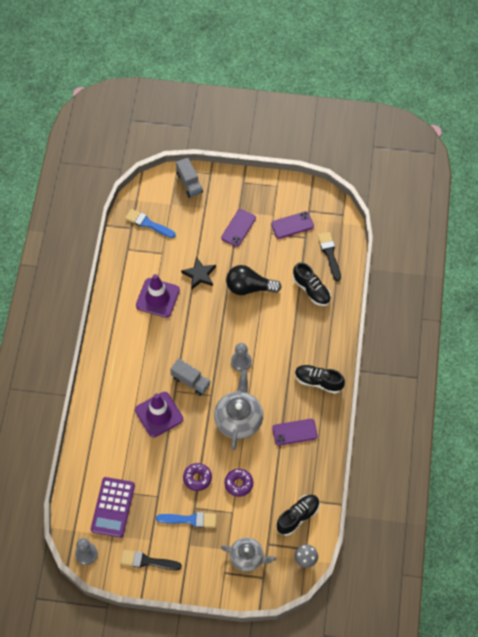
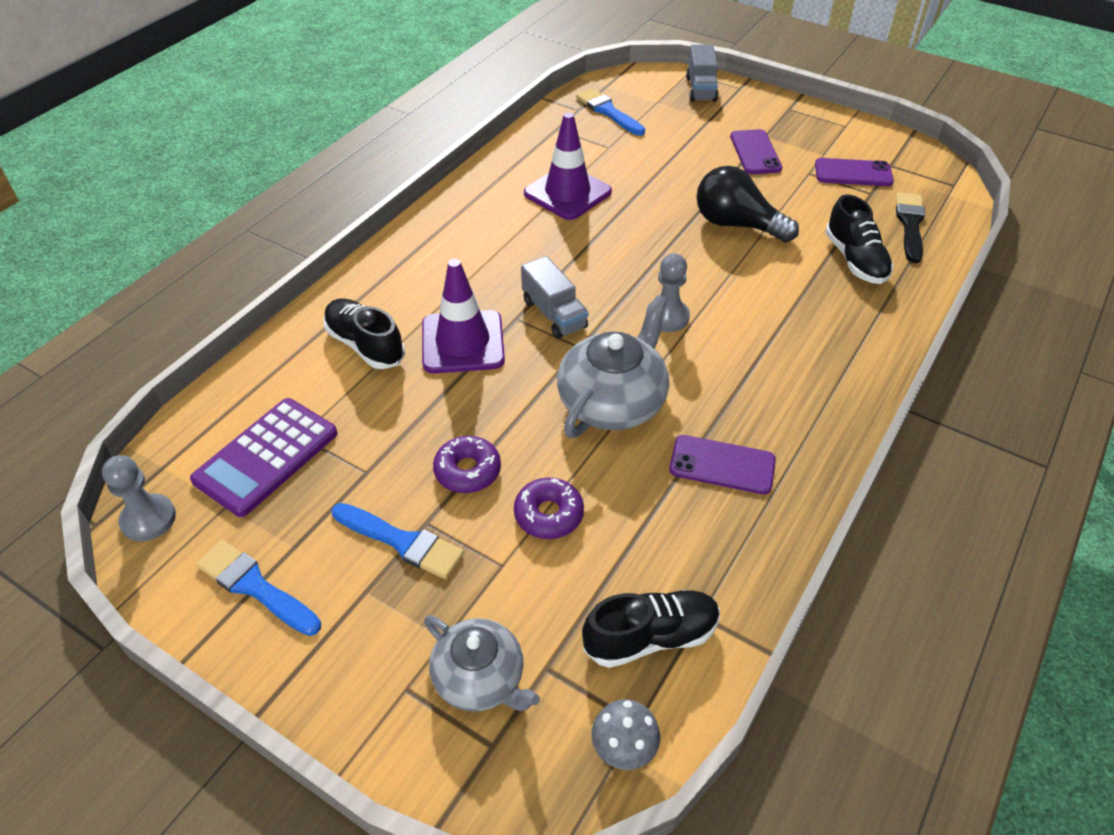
camera: 25 degrees right, 15 degrees down
(147, 561) = (255, 587): black brush -> blue brush
(199, 275) = (656, 186): black star -> none
(238, 228) = (755, 152): purple phone -> purple phone turned 60 degrees counterclockwise
(318, 381) = (813, 397): black shoe -> black shoe (365, 345)

